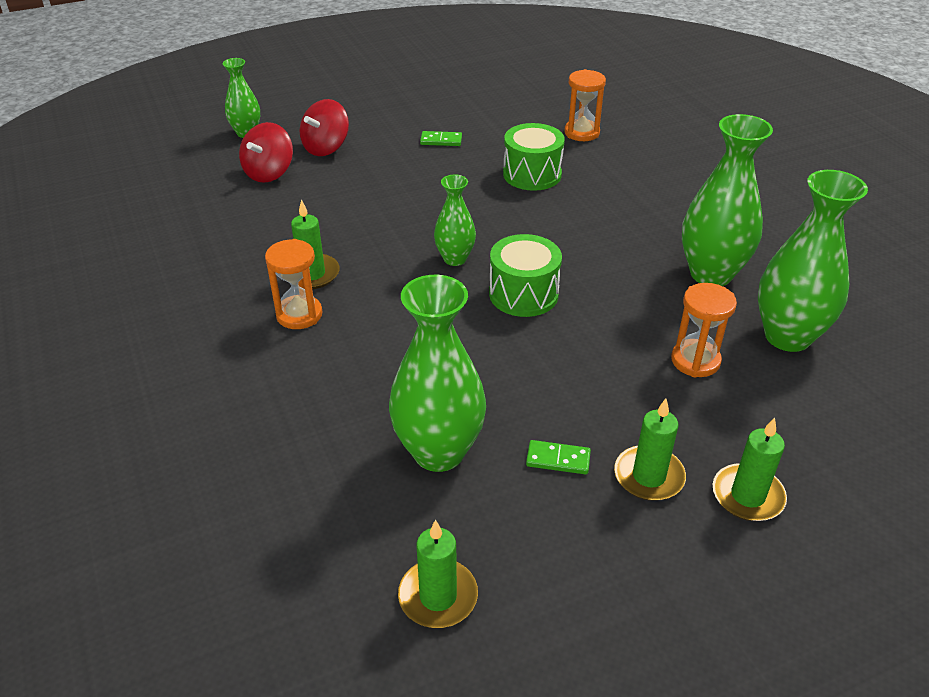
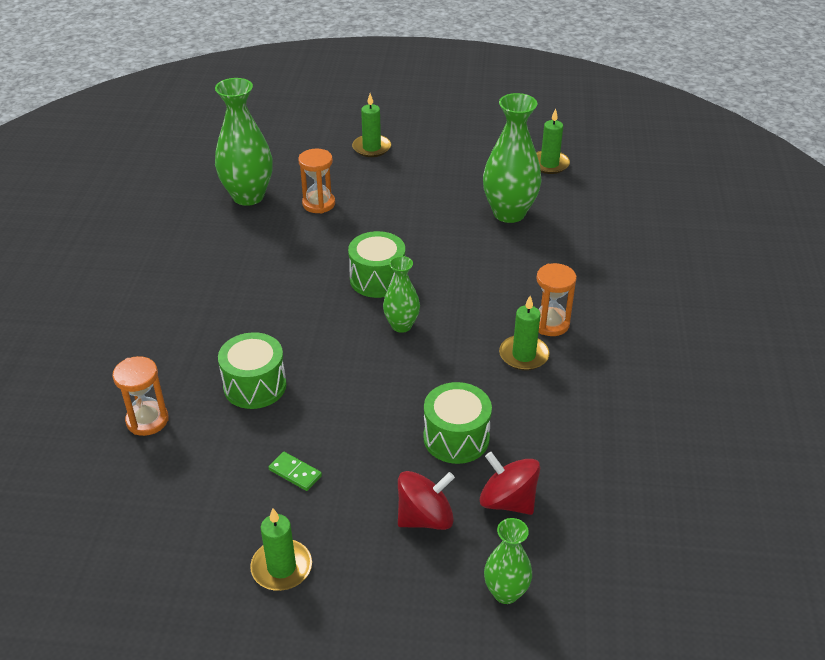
camera: 150 degrees left, 0 degrees up
(269, 173) = (508, 501): red spinning top -> red spinning top turned 105 degrees counterclockwise
(335, 194) = (456, 438): none -> green drum
(558, 459) = (448, 189): green domino -> none
(649, 476) = (409, 168): green candle -> green candle (281, 567)
(711, 274) = (236, 245): green vase -> none

